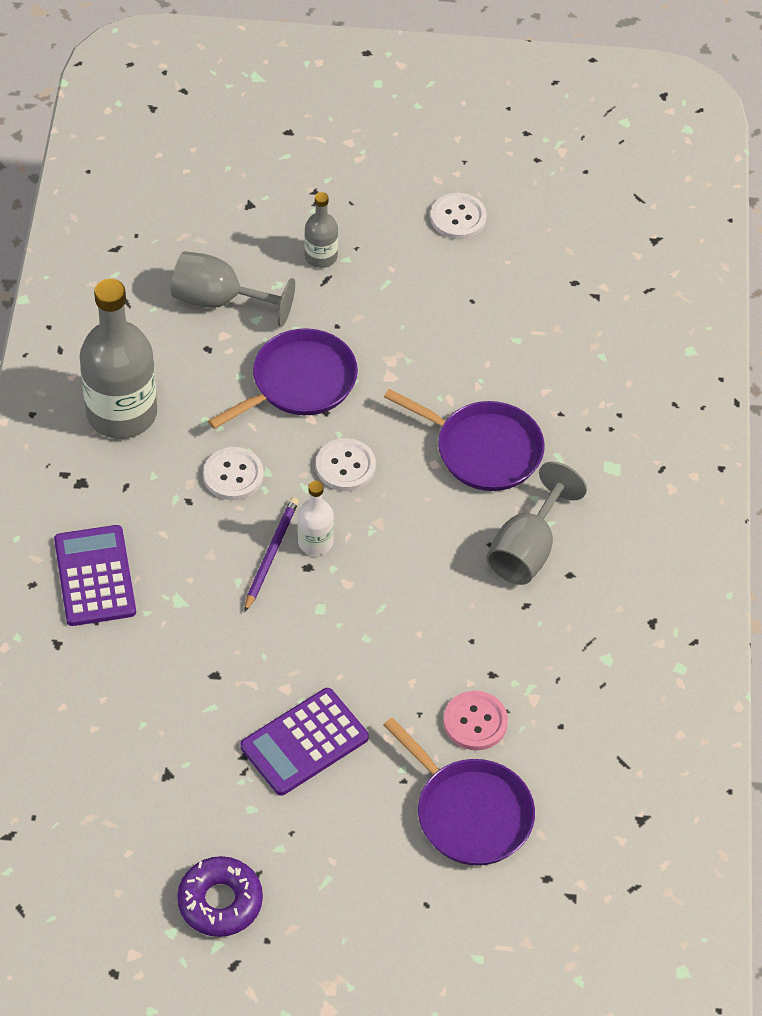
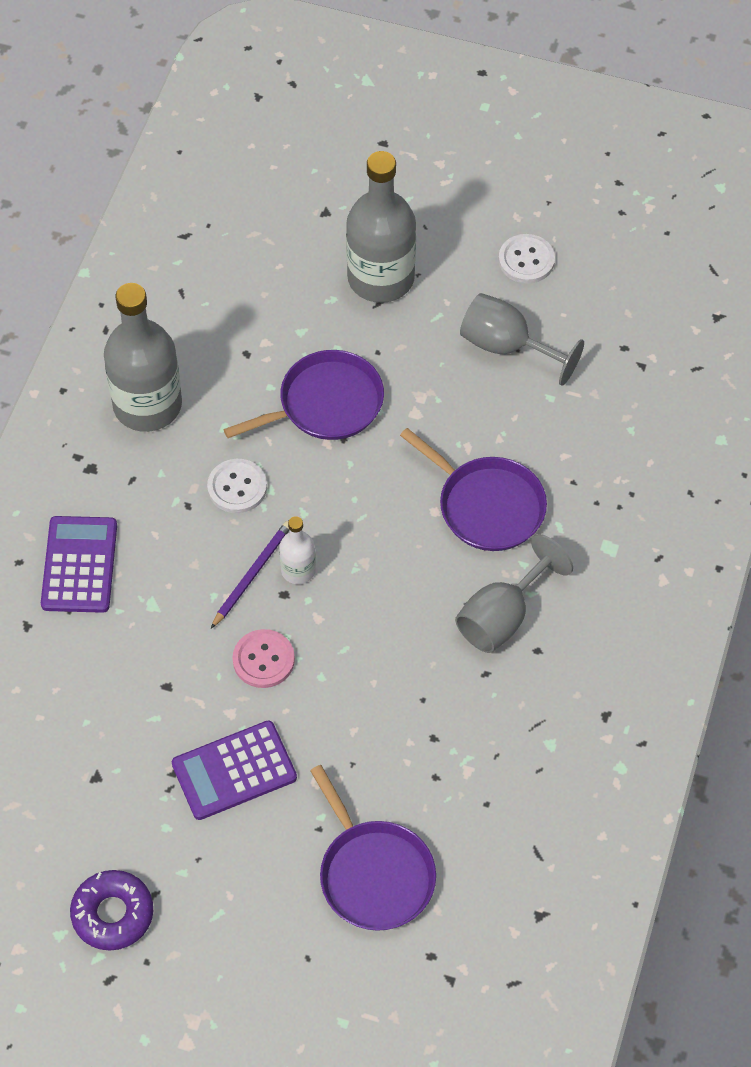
camera: 15 degrees right, 5 degrees up
(219, 301) = (270, 306): grey goblet -> grey goblet (507, 346)
(321, 257) = (381, 278): grey bottle -> grey bottle, size x2.06
(345, 466) = (347, 498): white button -> none
(475, 722) = (404, 783): pink button -> pink button (263, 660)

